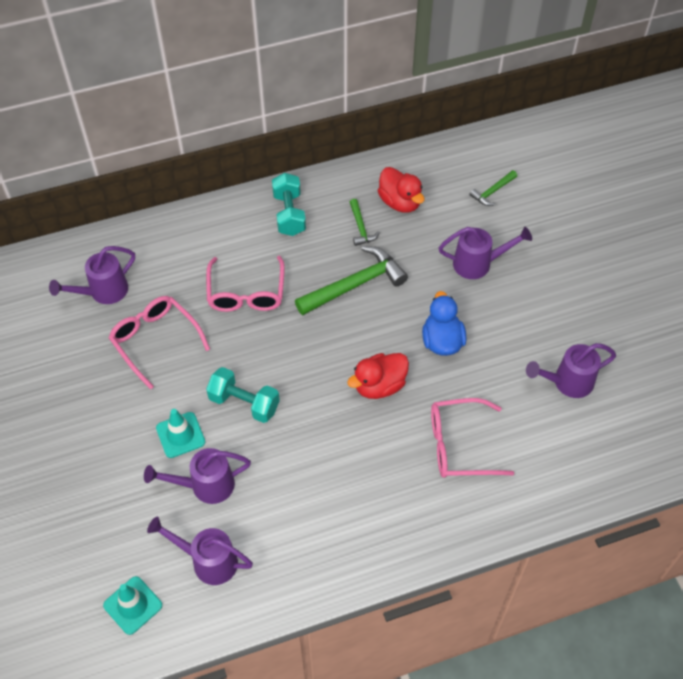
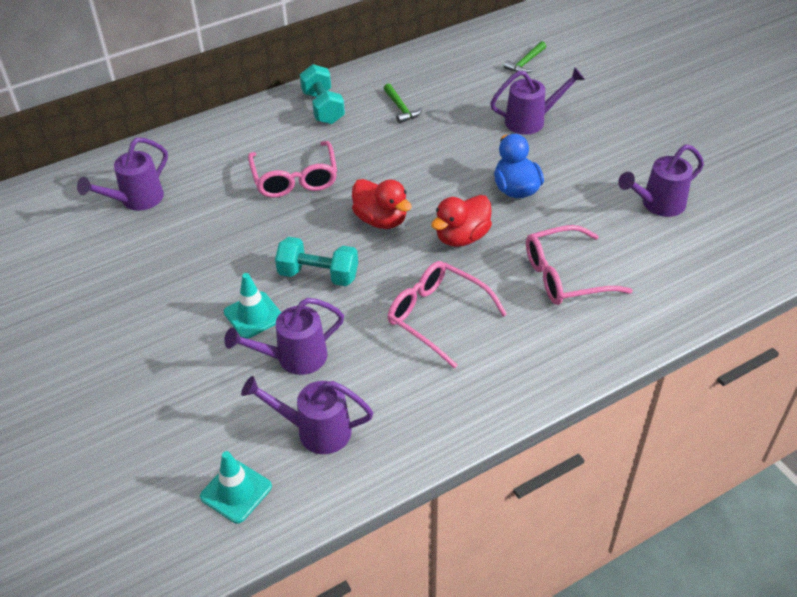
camera: 10 degrees left, 10 degrees down
(155, 341) = (204, 234): pink glasses -> pink glasses (437, 316)
(355, 284) = (409, 155): green hammer -> none
(400, 202) = (435, 83): red duck -> red duck (381, 220)

